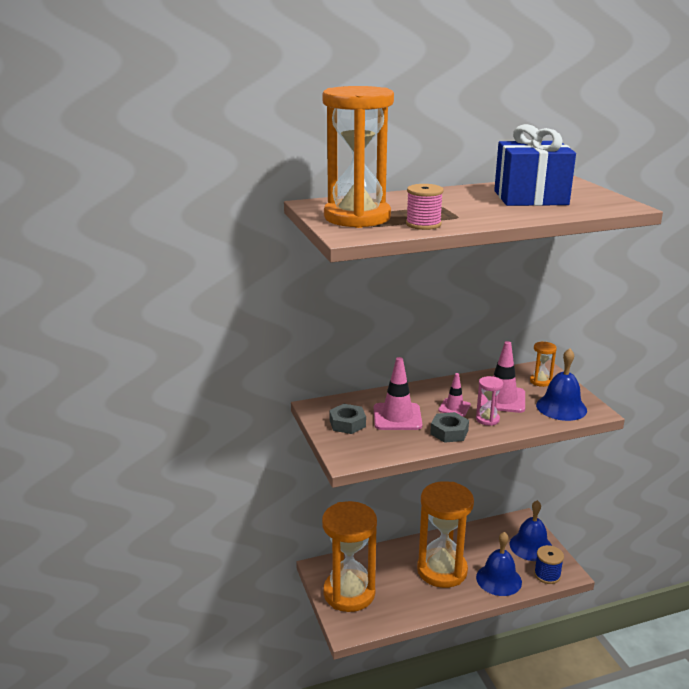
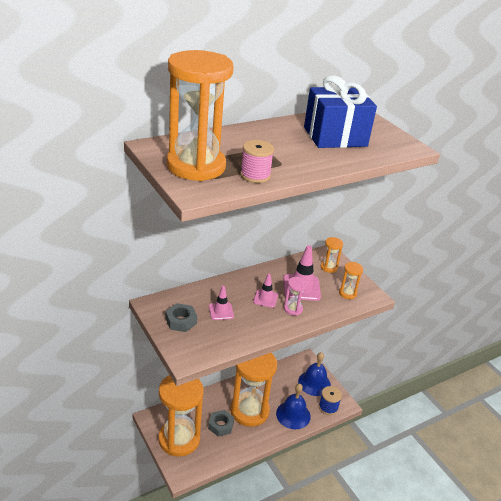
camera: 15 degrees left, 10 degrees up
(397, 417) = (221, 311): pink traffic cone -> pink traffic cone, size x0.60
(449, 432) = (265, 325): grey nut -> grey nut (221, 425)
(561, 407) = (347, 293): blue bell -> orange hourglass

